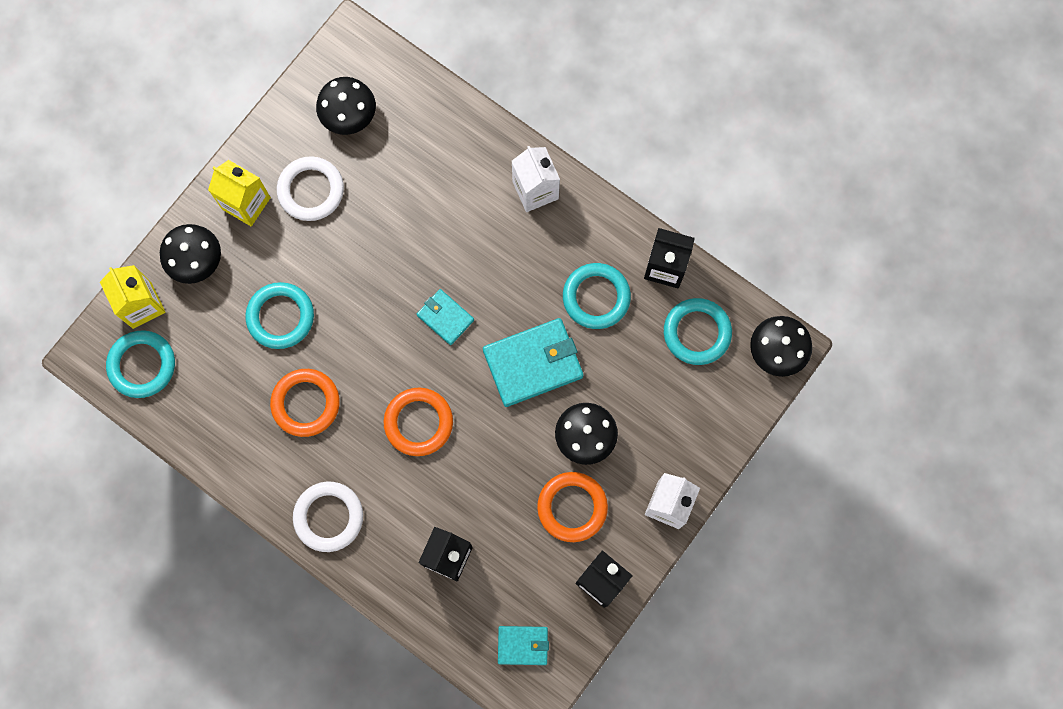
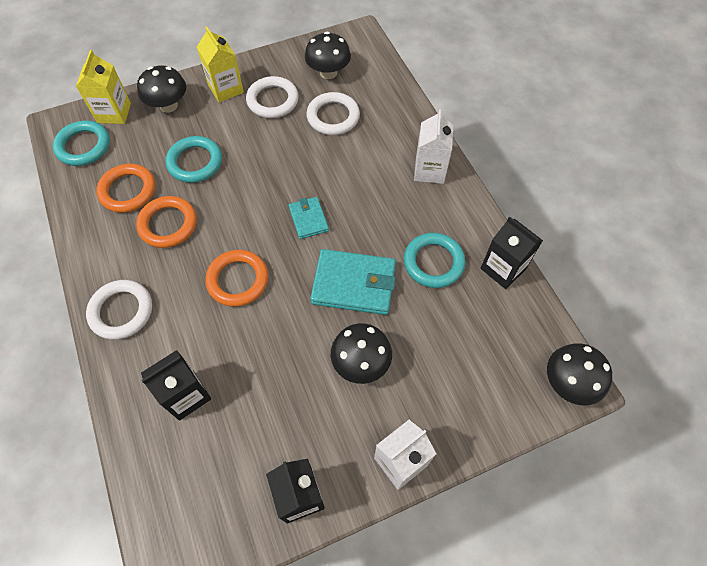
camera: 30 degrees right, 15 degrees down
(392, 176) = (333, 117): none -> white ring
(522, 645) = (193, 513): turquoise wallet -> none
(572, 507) = (314, 414): orange ring -> orange ring (128, 191)
(697, 332) = (504, 330): turquoise ring -> none

